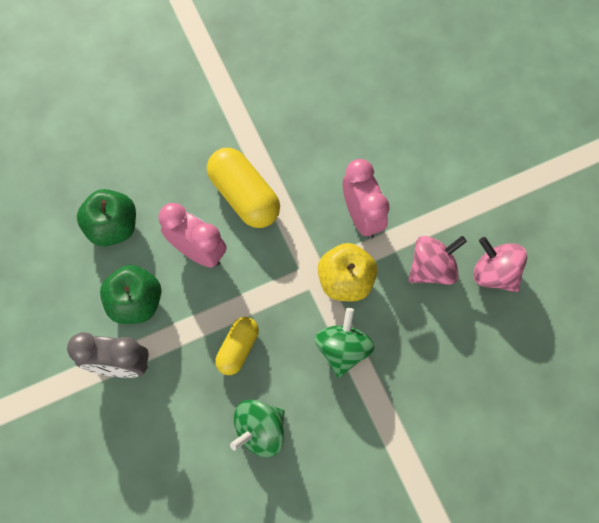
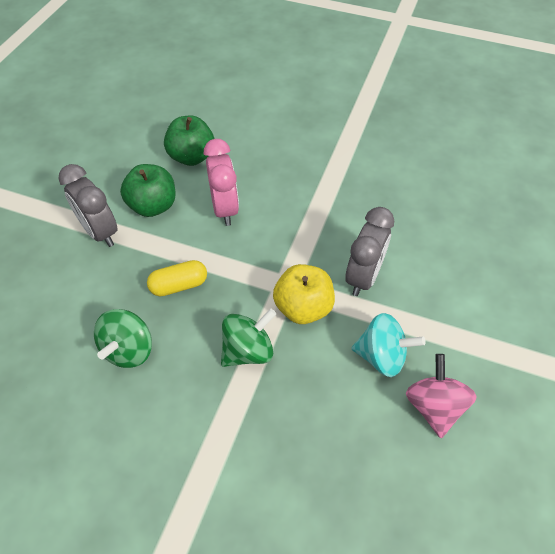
camera: 45 degrees right, 15 degrees down
(244, 196) = (293, 201): yellow capsule -> none
(260, 431) = (129, 350): green spinning top -> green spinning top turned 75 degrees counterclockwise
(362, 216) = (363, 277): pink clock -> grey clock
(432, 268) = (382, 356): pink spinning top -> turquoise spinning top

